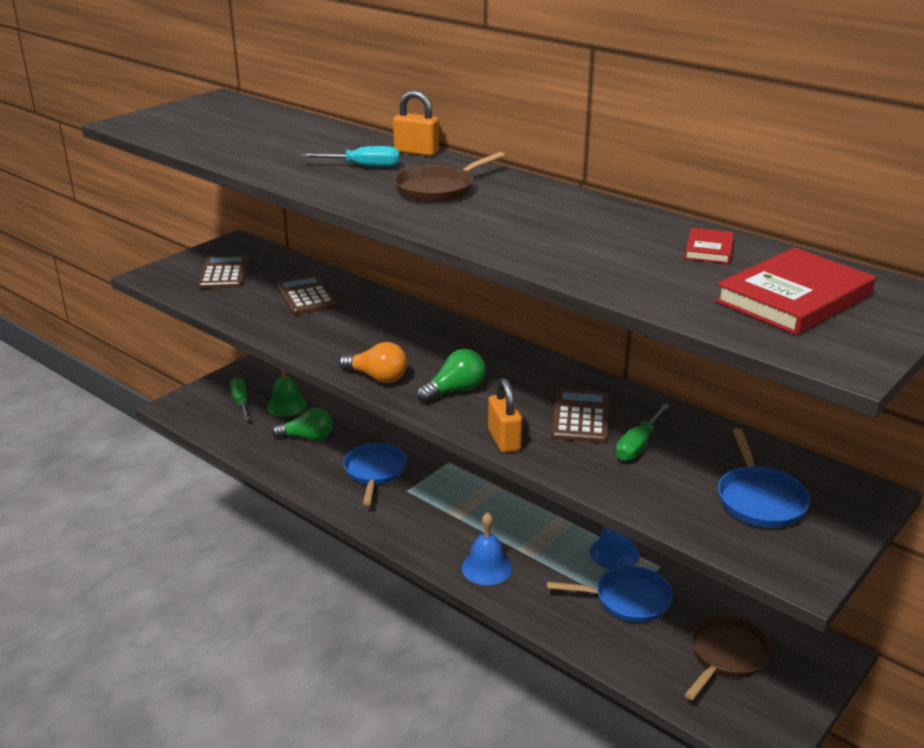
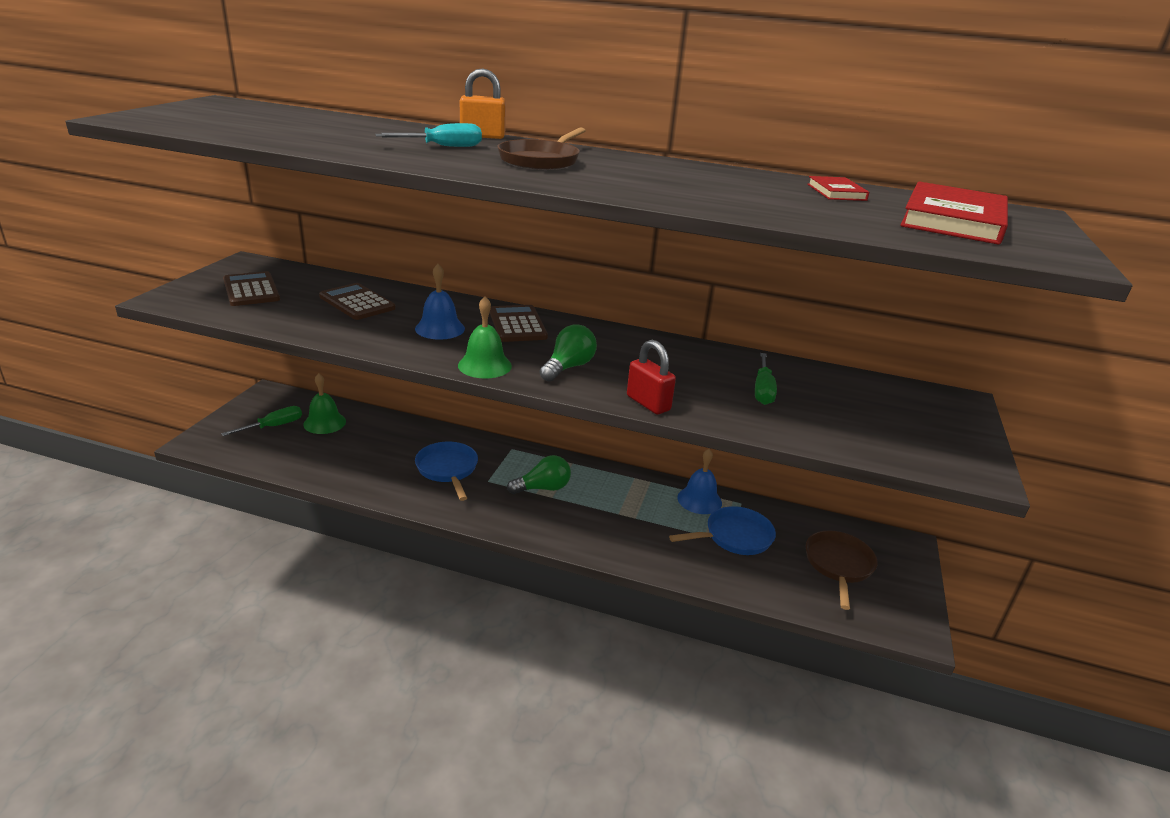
camera: 25 degrees left, 0 degrees up
(240, 402) = (273, 426): green screwdriver -> green screwdriver turned 90 degrees clockwise
(307, 437) = (362, 449): green light bulb -> green light bulb (543, 488)
(377, 377) = (484, 365): orange light bulb -> green bell
(486, 568) = (602, 535): blue bell -> blue bell (440, 328)
(504, 440) = (648, 403): orange padlock -> red padlock
(580, 417) = (696, 374): brown calculator -> brown calculator (517, 324)
(759, 499) = (892, 418): blue pan -> none

